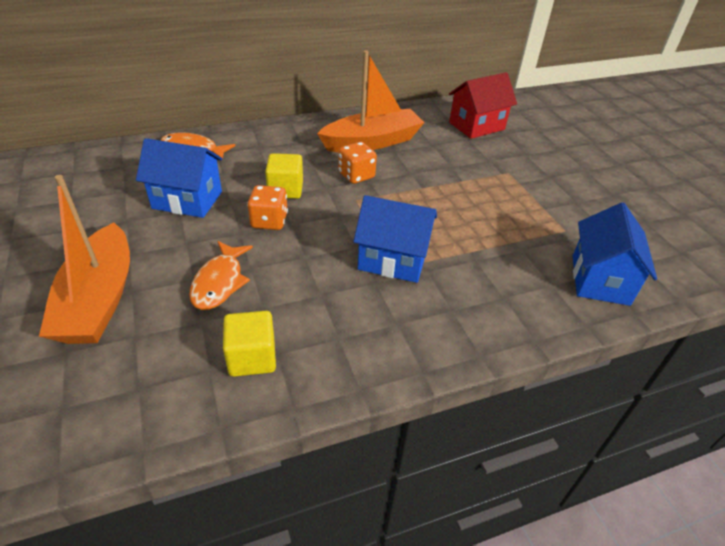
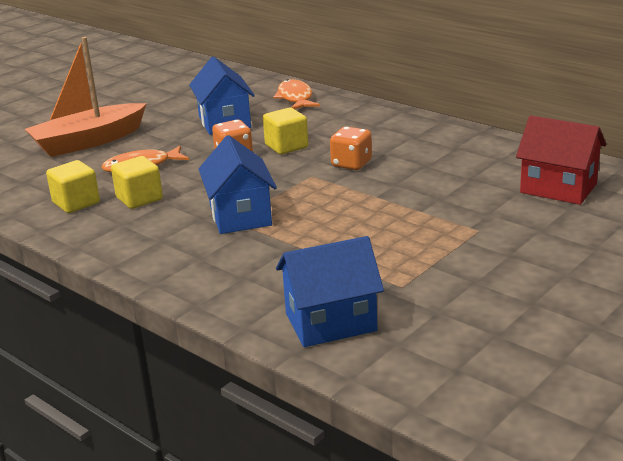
camera: 65 degrees right, 15 degrees down
(293, 307) = (139, 198): none -> yellow cube
(372, 142) = (425, 151): orange boat -> none

